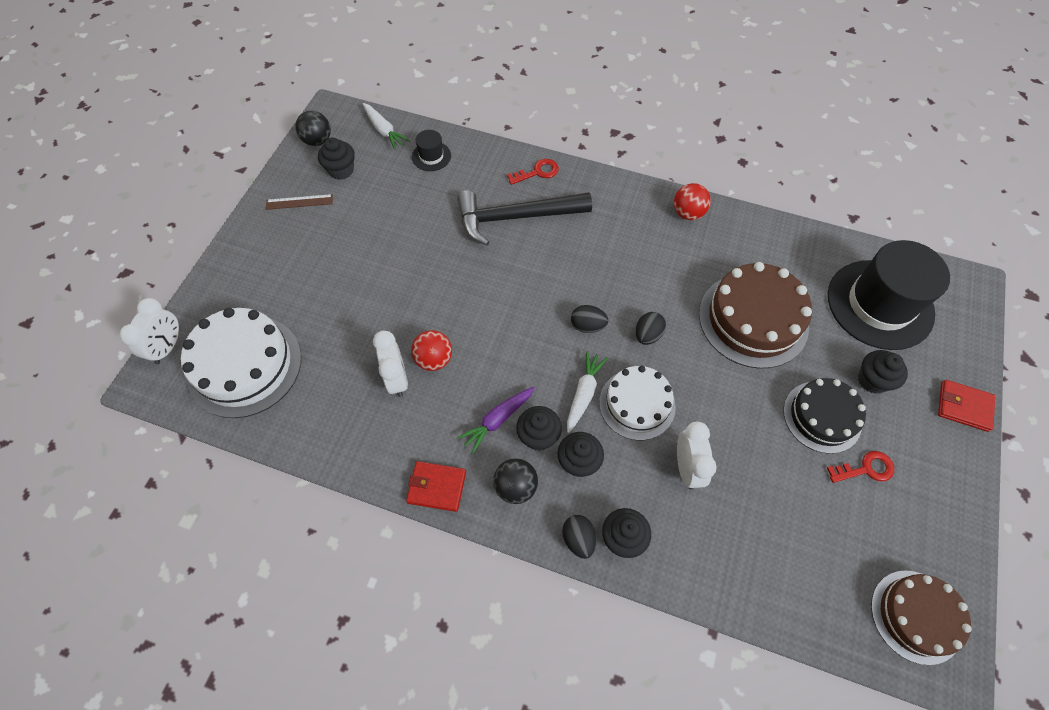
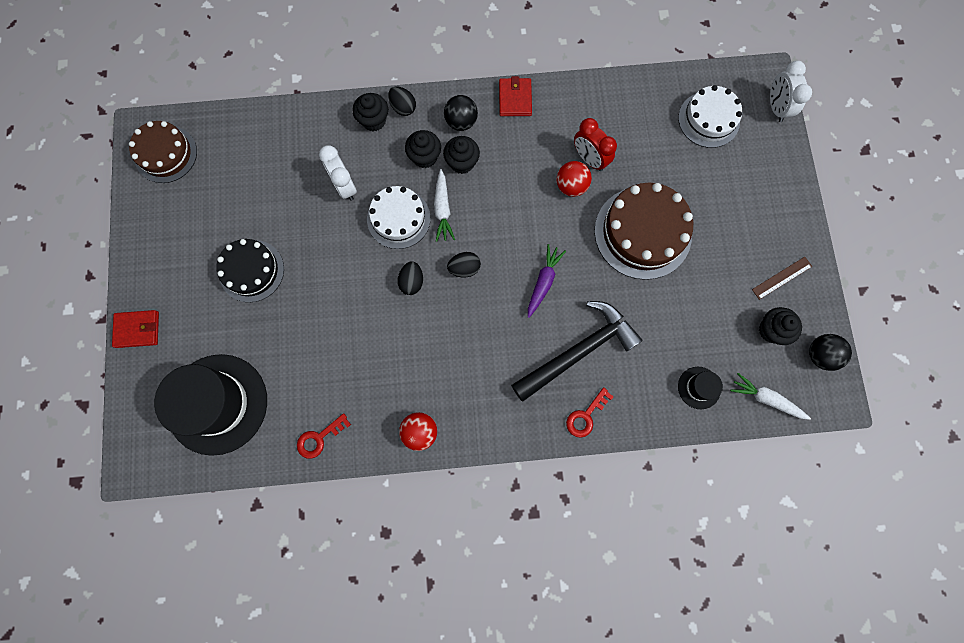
camera: 155 degrees right, 15 degrees up
(244, 365) = (708, 119): white cake -> white cake, size x0.66
(397, 379) = (589, 159): white clock -> red clock
(437, 487) = (515, 99): red wallet -> red wallet turned 75 degrees counterclockwise
(498, 420) = (497, 161): purple carrot -> purple carrot (543, 282)
(753, 319) = (327, 337): brown cake -> brown cake (642, 232)
(865, 469) = (211, 242): red key -> red key (319, 438)
(872, 380) = (215, 321): black cupcake -> none

